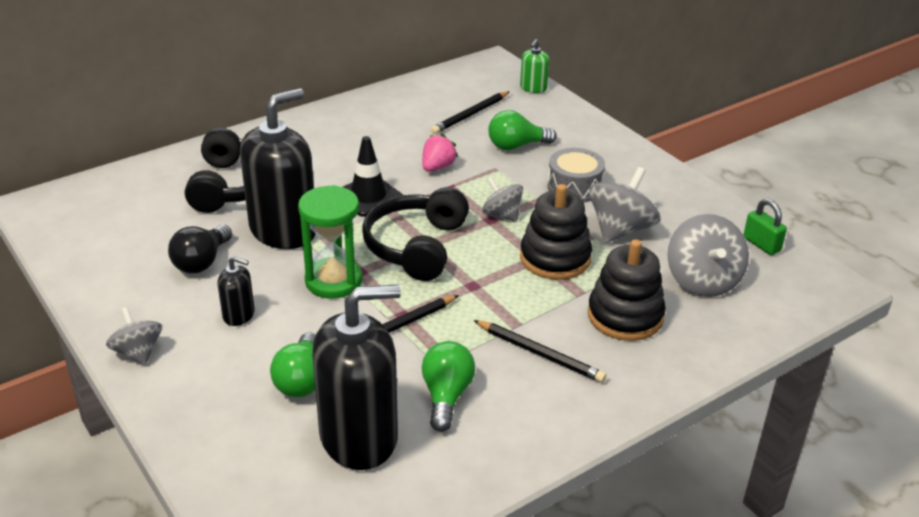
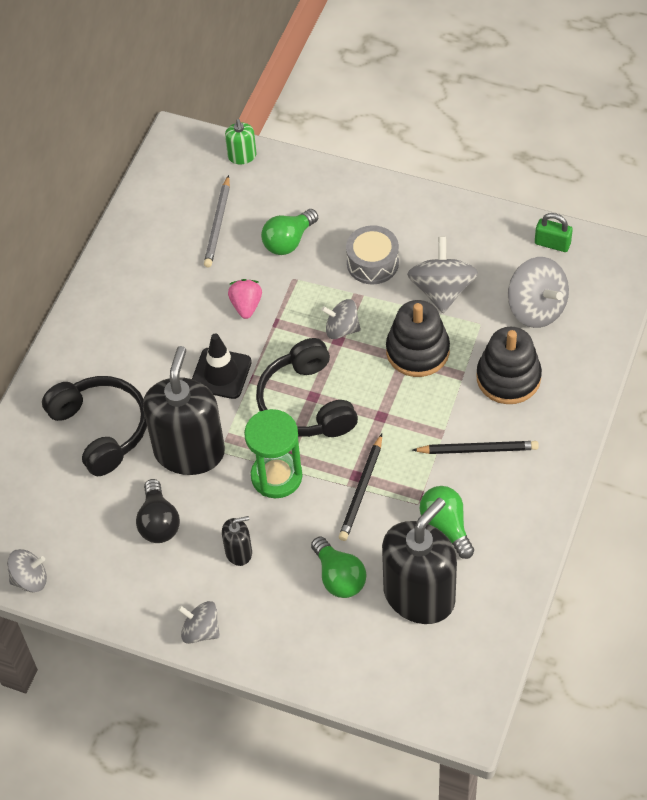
camera: 30 degrees left, 20 degrees up
(61, 246) = (30, 579): none -> grey spinning top
(470, 115) = (218, 224): black pencil -> grey pencil

